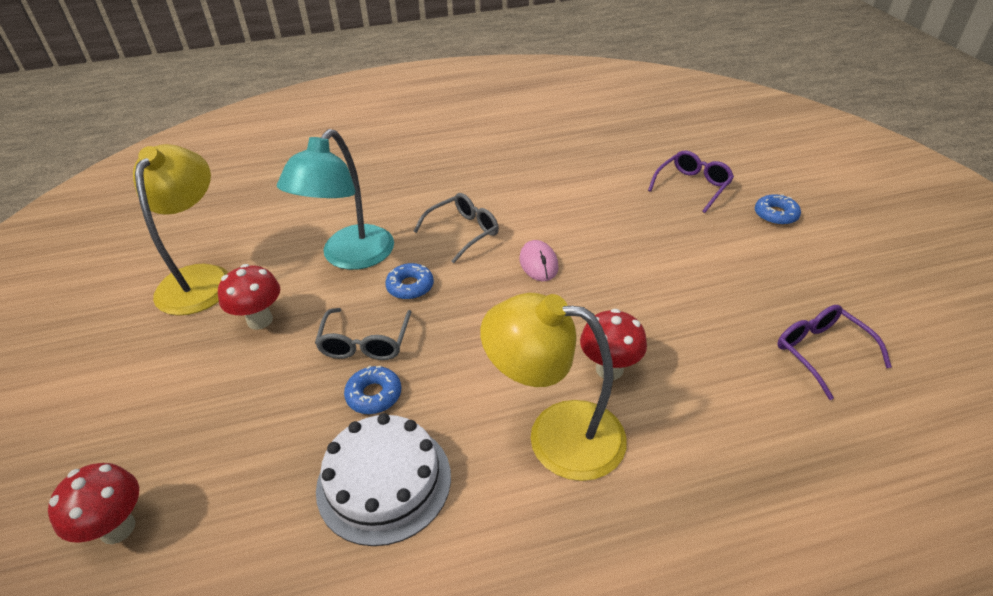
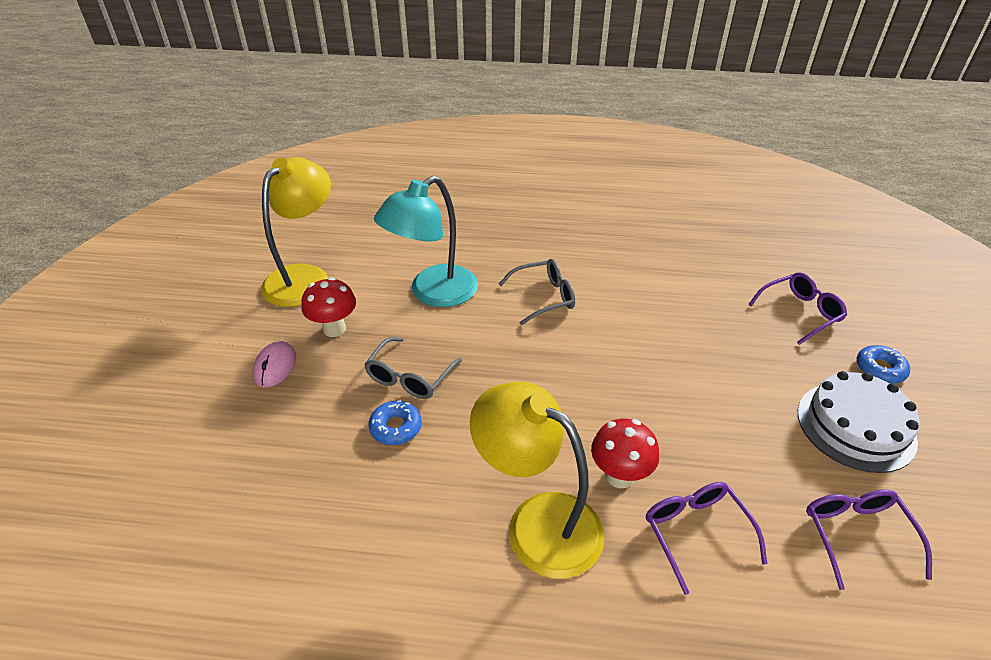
camera: 20 degrees right, 0 degrees up
(117, 528) = (156, 470): red mushroom -> none
(384, 481) = (368, 509): white cake -> white cake (855, 426)
(410, 286) = (472, 336): blue donut -> none
(538, 263) = (600, 348): pink mouse -> pink mouse (275, 366)
(696, 394) = (695, 532): none -> purple glasses

